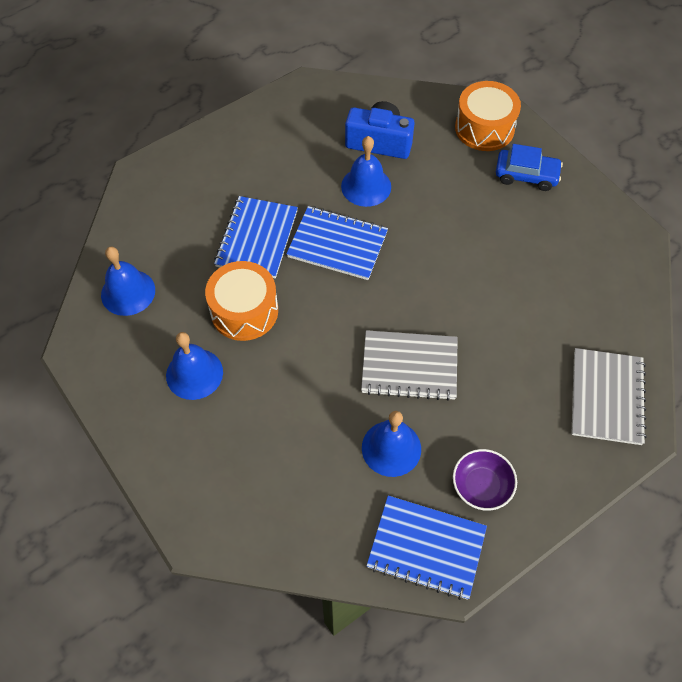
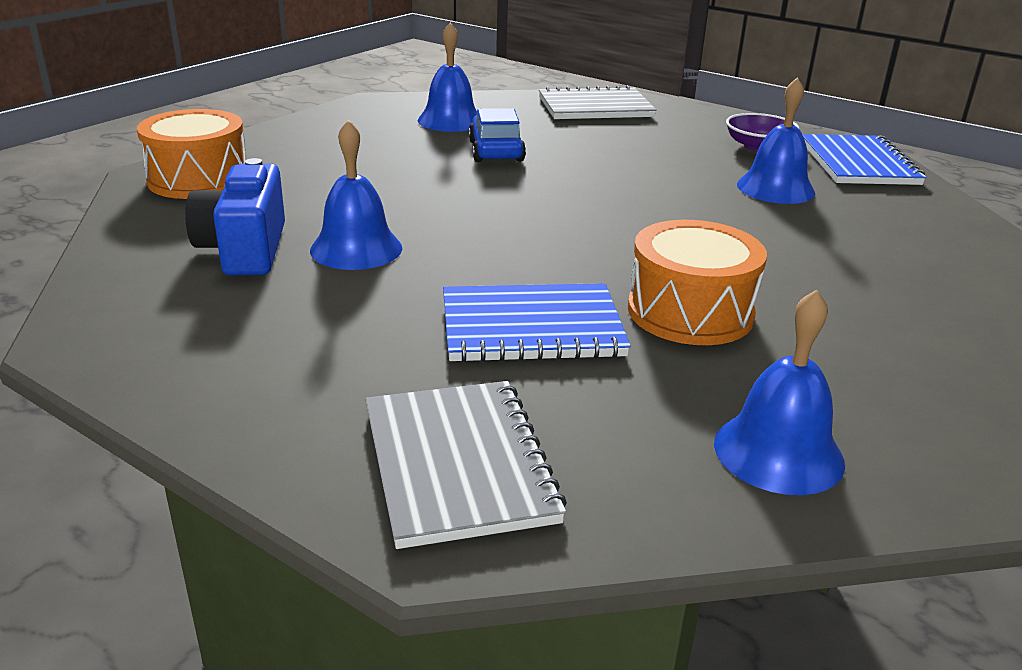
camera: 110 degrees left, 30 degrees down
(194, 373) = (849, 334): blue bell -> blue bell (450, 120)
(337, 245) = (495, 256): blue notebook -> none
(409, 366) = (657, 189): grey notebook -> grey notebook (458, 464)
(526, 175) = (291, 151): blue car -> blue car (496, 151)

